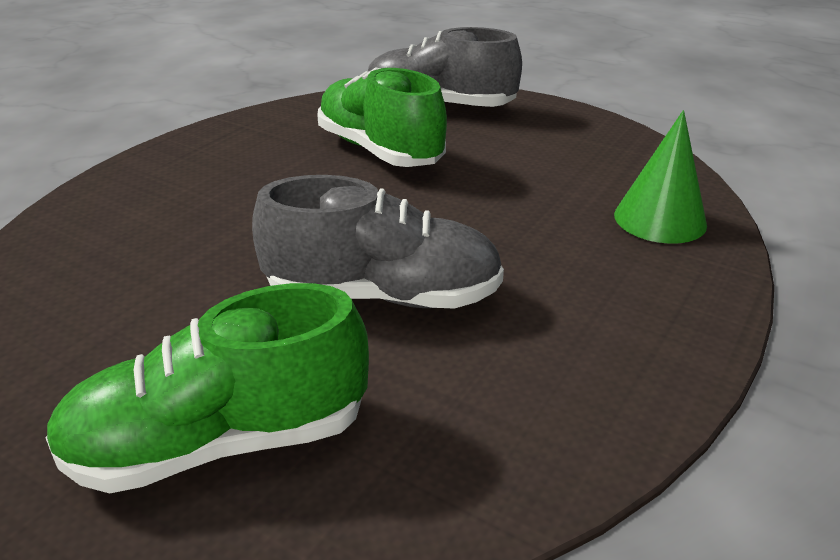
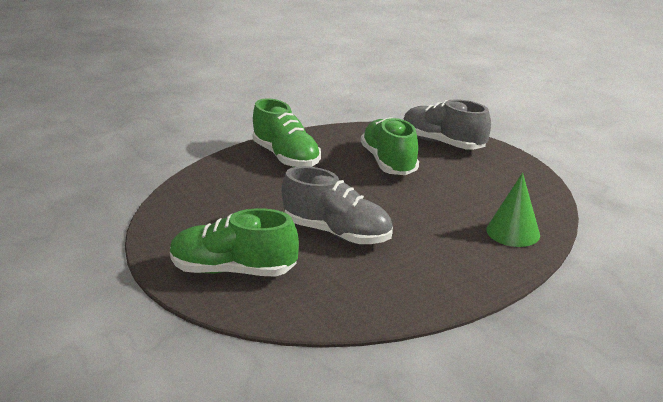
camera: 25 degrees right, 5 degrees down
(193, 177) = (286, 157): none -> green shoe

